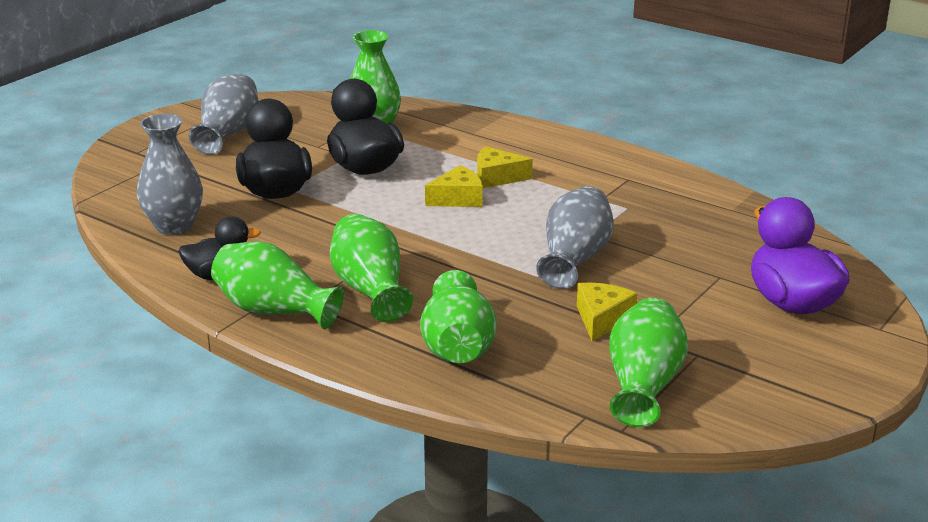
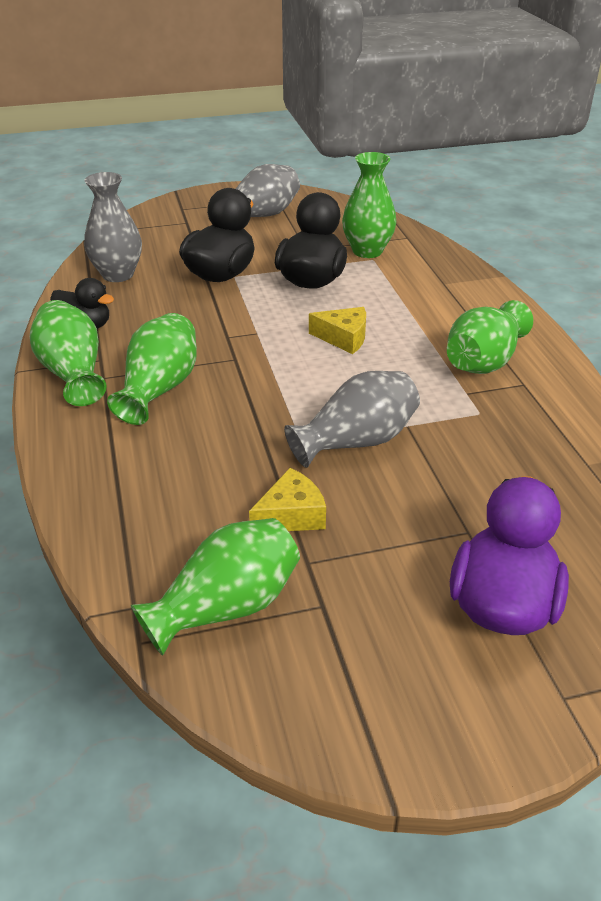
camera: 40 degrees right, 10 degrees up
(457, 347) = (141, 475): green vase -> green vase (484, 361)
(496, 177) = (404, 332): yellow cheese -> none

